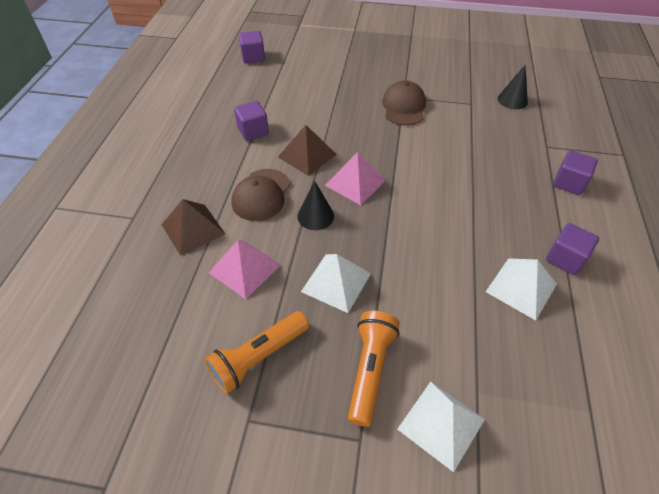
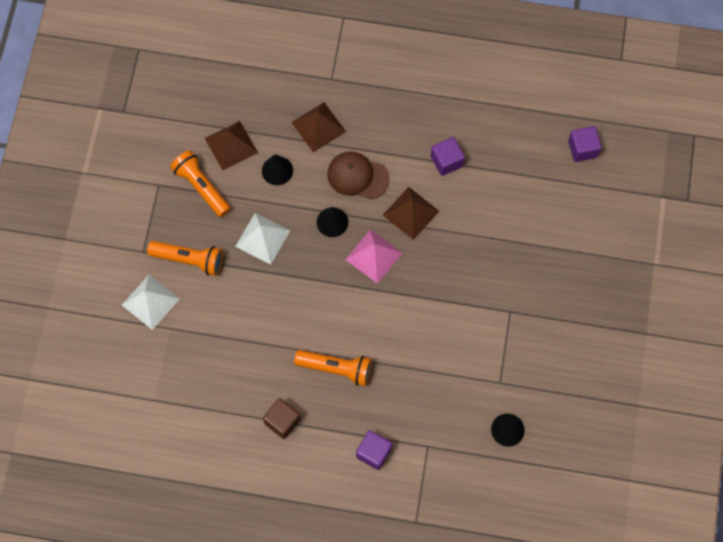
camera: 90 degrees right, 20 degrees up
(199, 321) = (231, 145): none -> brown pyramid
(244, 268) = (277, 170): pink pyramid -> black cone
(404, 107) = (491, 310): brown cap -> none
(488, 212) = (336, 368): none -> orange flashlight
(521, 288) = (254, 378): white pyramid -> none
(565, 258) = (282, 421): purple cube -> brown cube

